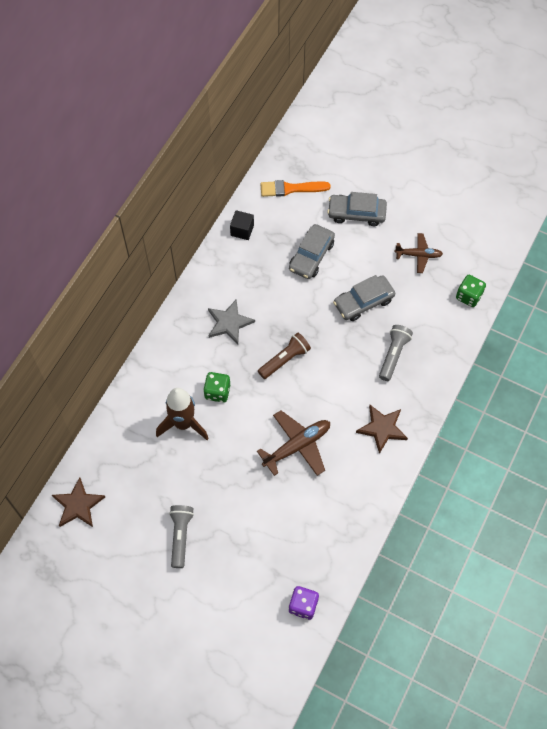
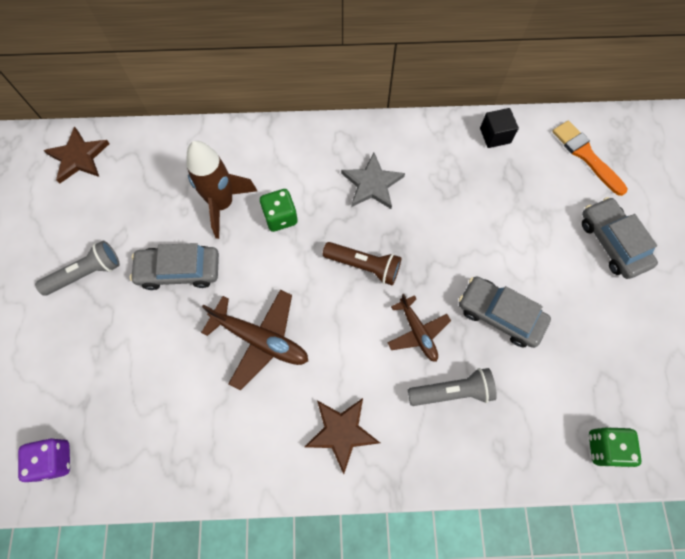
camera: 60 degrees right, 5 degrees up
(311, 256) = (517, 223): grey car -> grey car (179, 270)
(418, 255) = (614, 348): brown plane -> brown plane (417, 332)

